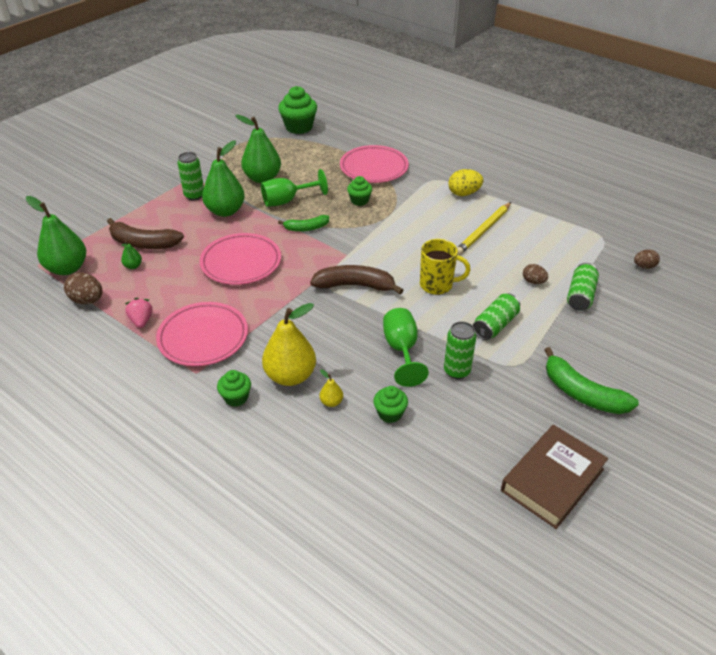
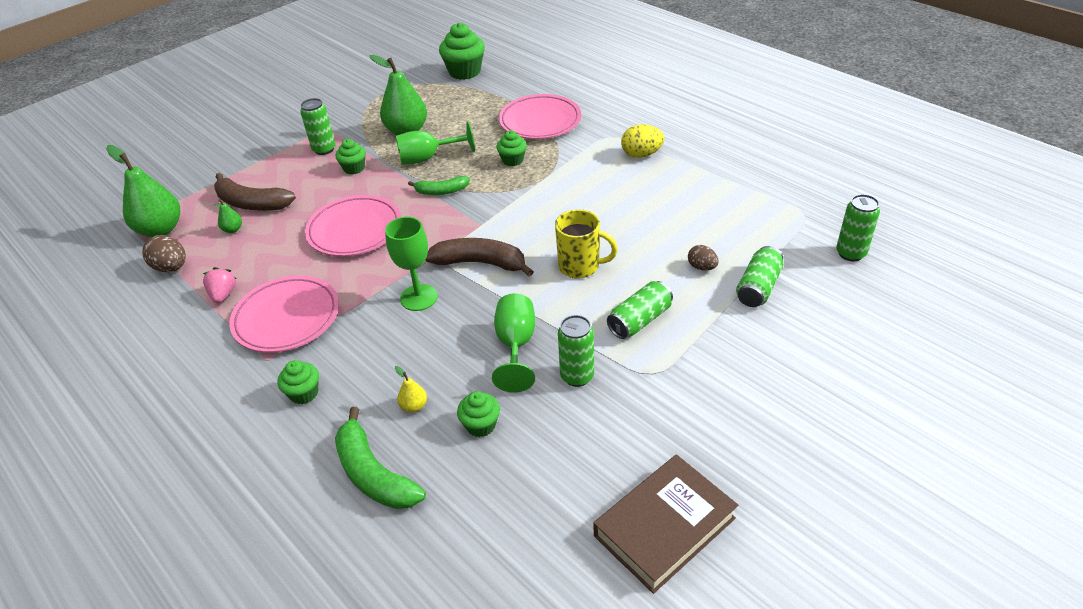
camera: 10 degrees right, 0 degrees up
(225, 211) = (354, 168): green pear -> green cupcake
(290, 376) = (374, 370): yellow pear -> none
(311, 315) = (419, 297): none -> green goblet
(483, 230) = (654, 200): yellow pencil -> none
(582, 393) = (730, 415): green banana -> green banana (374, 474)
(644, 266) = (850, 253): brown egg -> green can

